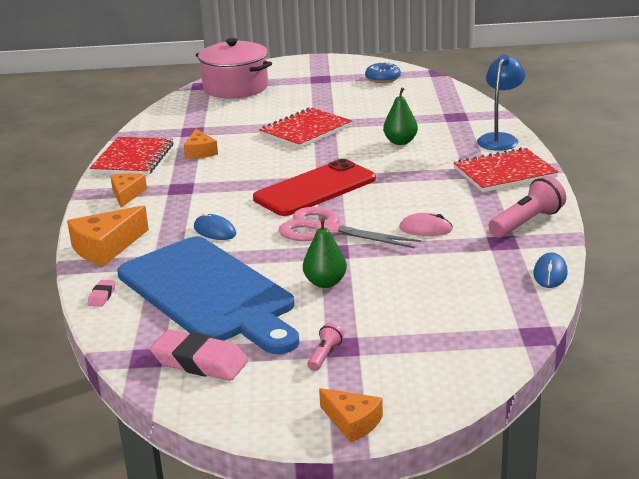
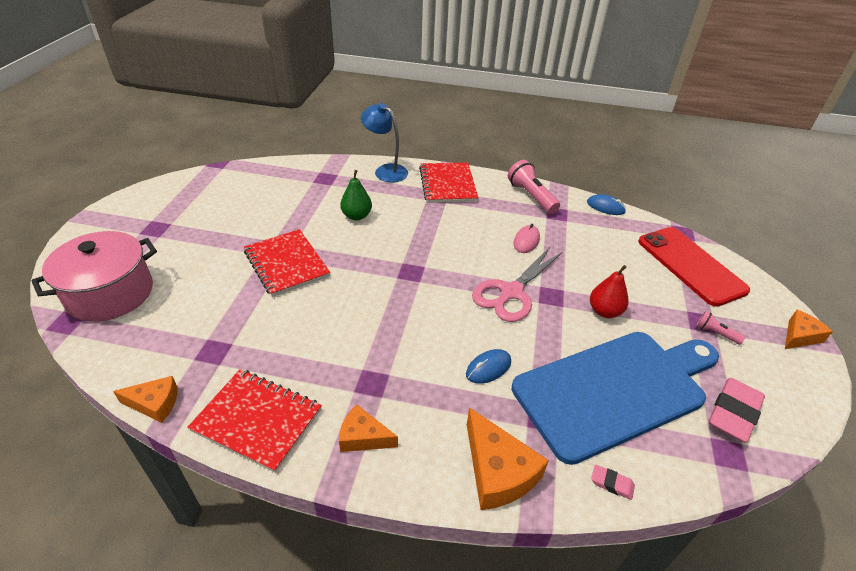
camera: 80 degrees left, 15 degrees up
(200, 152) = (282, 352): orange cheese -> orange cheese (155, 404)
(315, 189) = (426, 283): red phone -> red phone (690, 265)
(325, 283) = (604, 311): green pear -> red pear
(383, 78) = (200, 192): blue donut -> none

